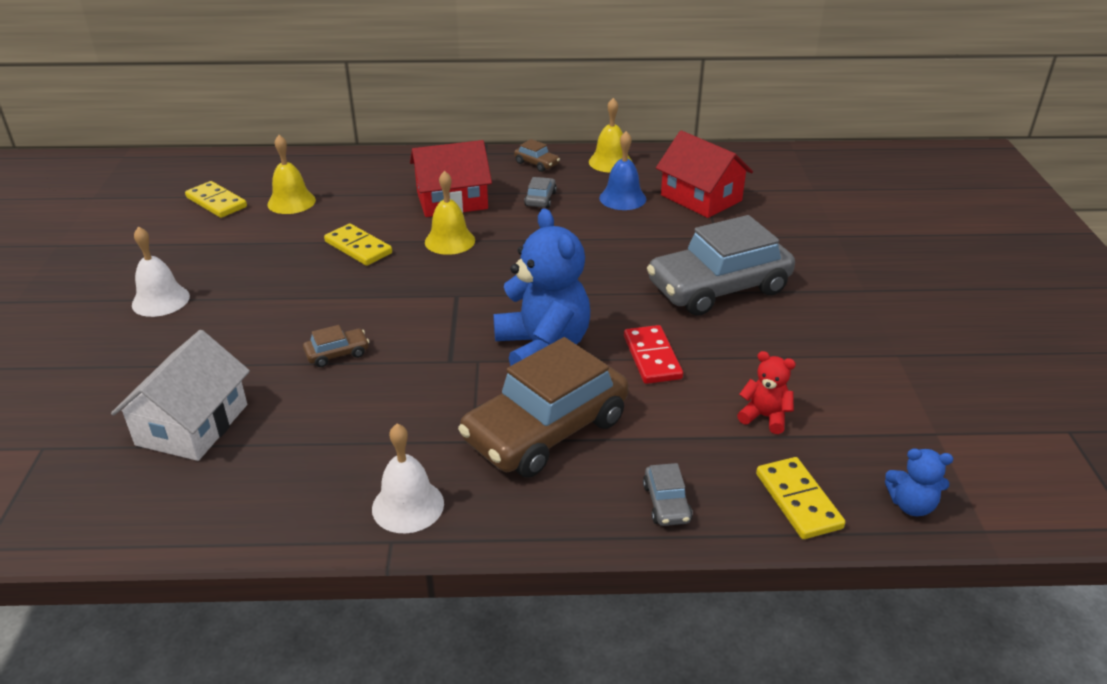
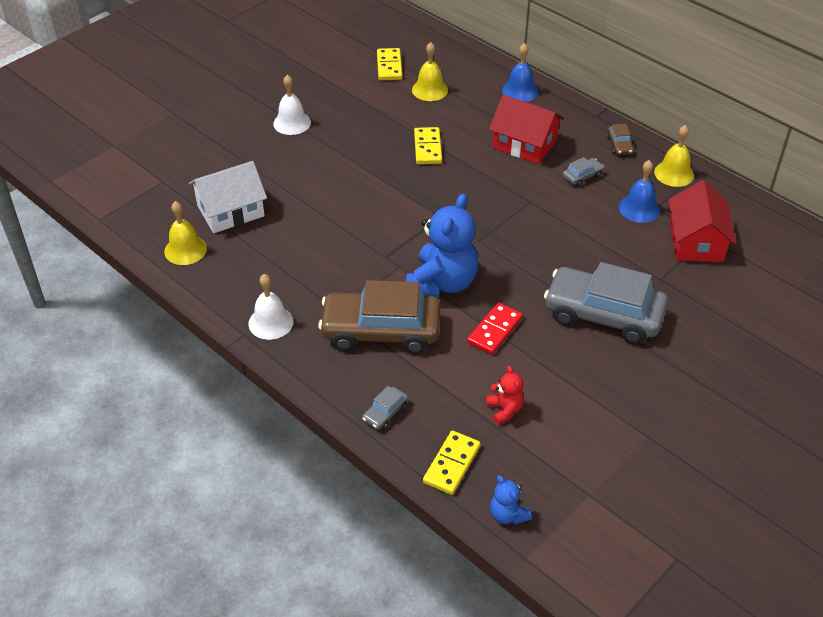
camera: 45 degrees right, 10 degrees up
(337, 354) = (336, 214): brown car -> none
(387, 165) = (520, 91): none -> blue bell
(450, 241) = (485, 175): yellow bell -> yellow bell (185, 250)

